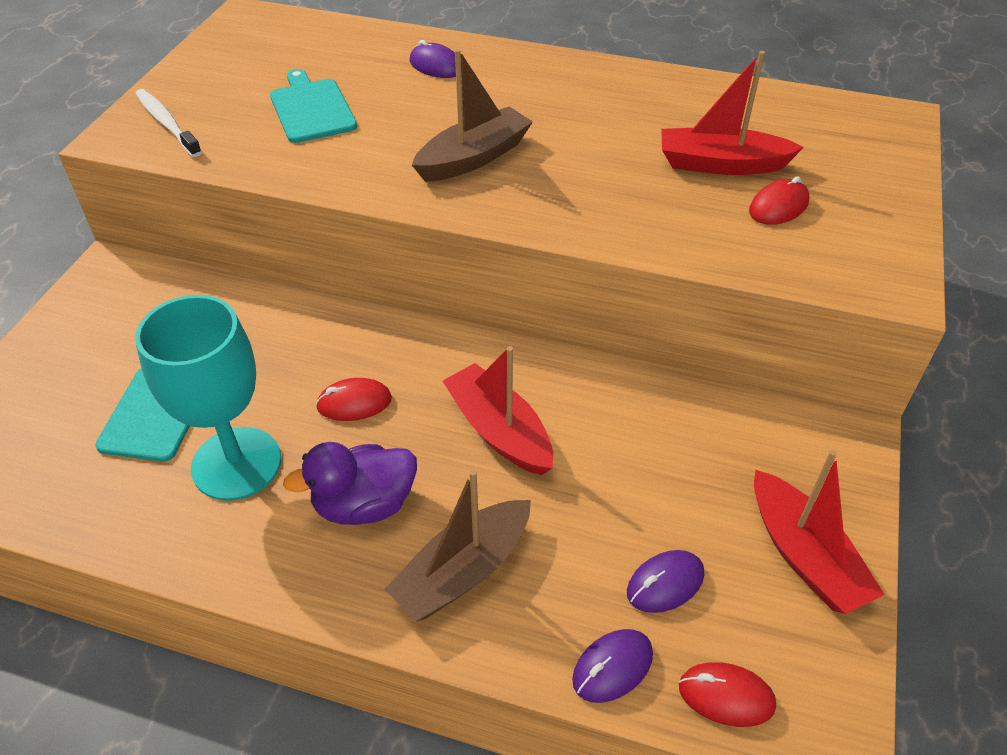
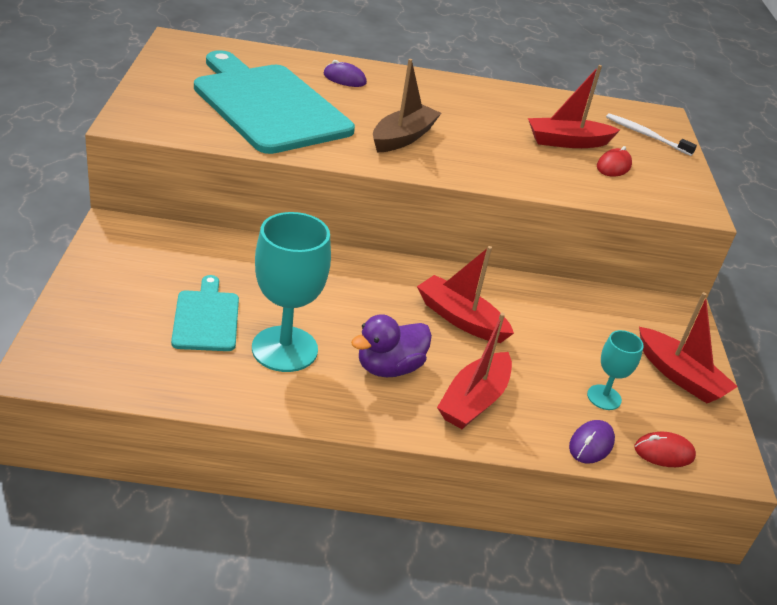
camera: 20 degrees left, 10 degrees down
(167, 123) = (161, 114): white toothbrush -> white toothbrush (646, 135)
(312, 109) = (268, 105): turquoise cutting board -> turquoise cutting board, size x2.09
(354, 403) = (352, 307): red mouse -> none
(463, 571) = (474, 401): brown boat -> red boat
(665, 583) = (604, 397): purple mouse -> turquoise goblet

